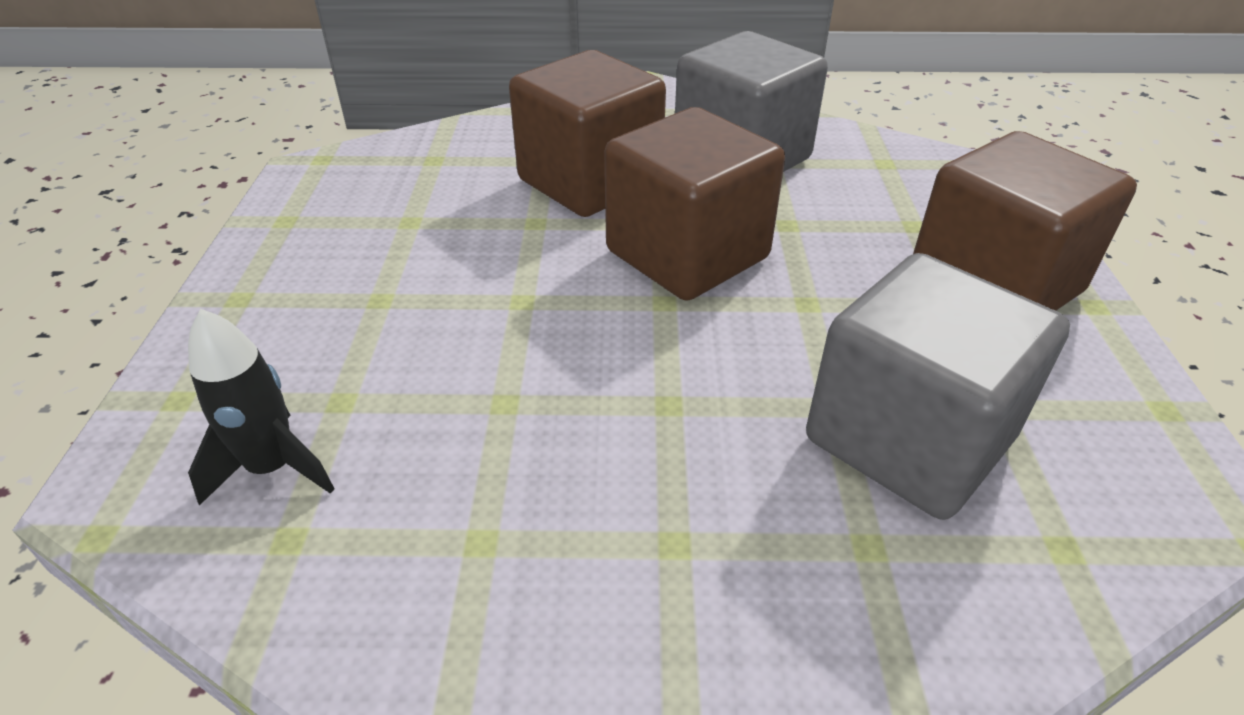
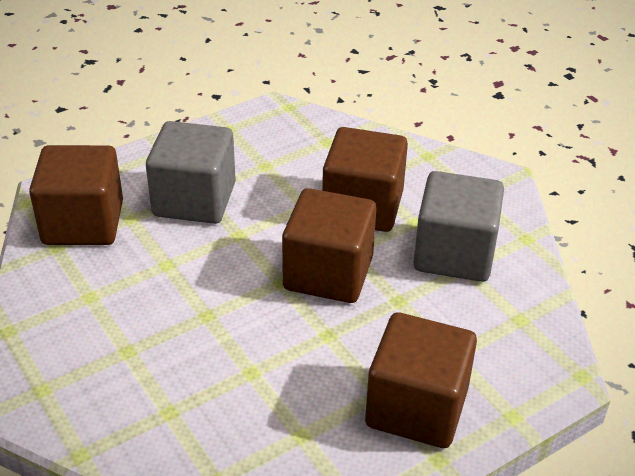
camera: 55 degrees right, 0 degrees up
(273, 468) = (83, 223): black rocket -> brown cube
(909, 439) = (248, 406): grey cube -> grey cube (194, 200)

